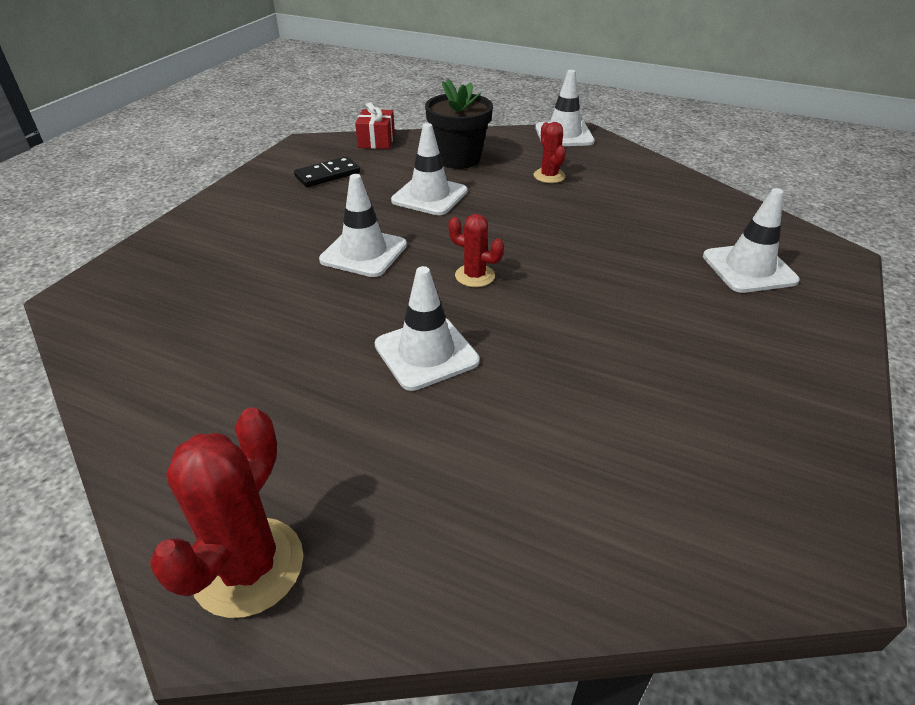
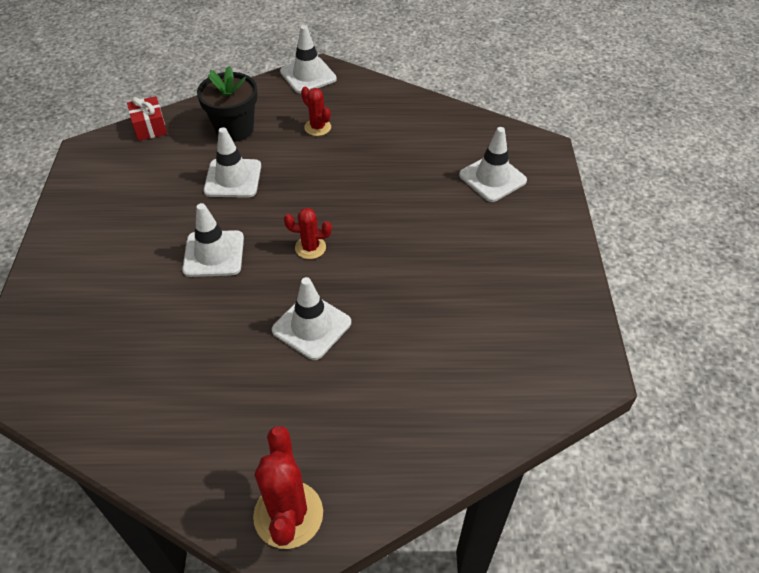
camera: 25 degrees left, 10 degrees up
(327, 175) = (131, 181): black domino -> none

